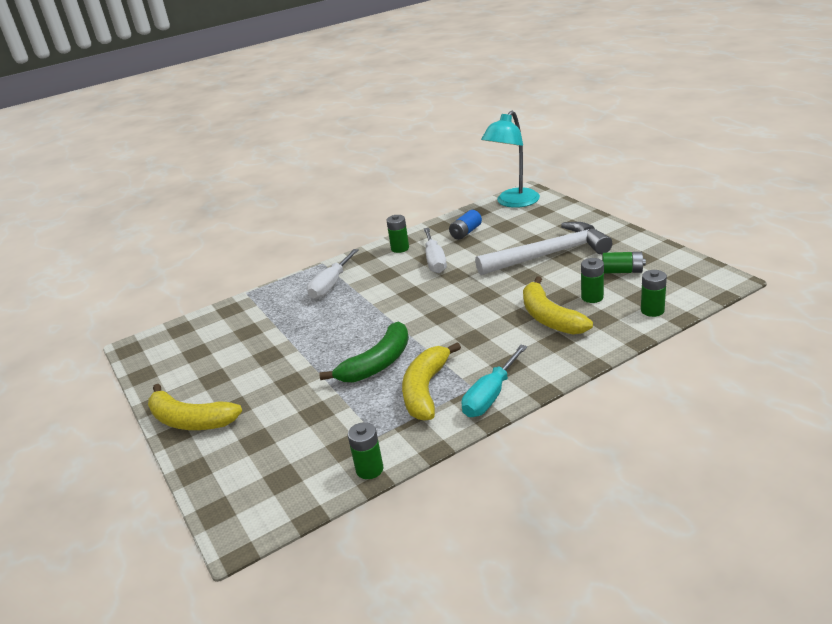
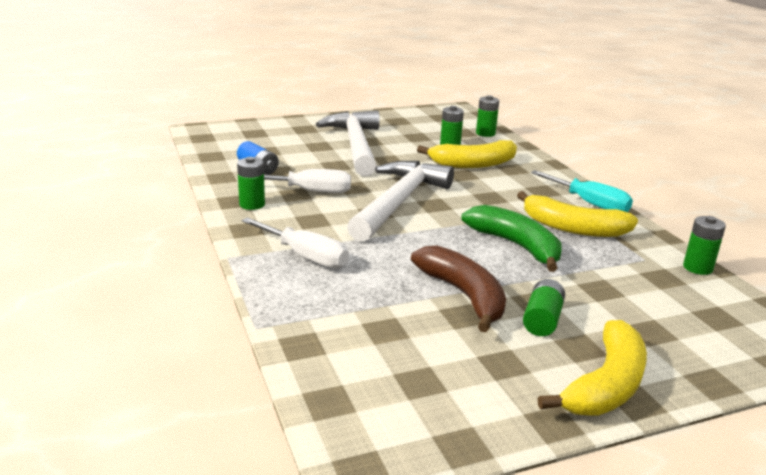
camera: 85 degrees left, 5 degrees down
(292, 351) = (464, 295): none -> brown banana
(435, 298) = (398, 202): none -> white hammer
(513, 202) = (216, 139): turquoise lamp -> none
(622, 271) = (414, 129): green battery -> green battery (542, 320)

